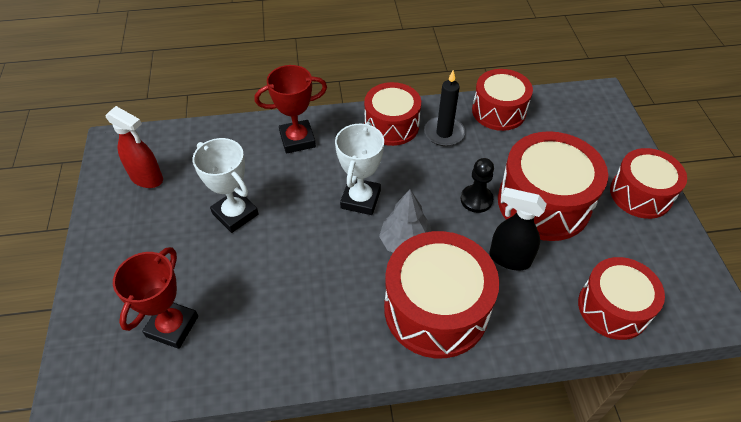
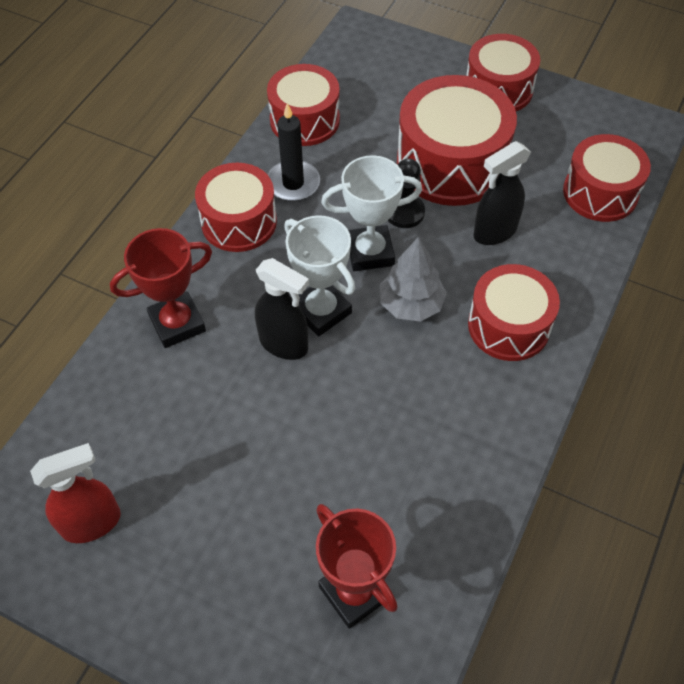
camera: 55 degrees left, 5 degrees up
(235, 214) = (239, 447): white trophy -> white trophy (370, 252)
(297, 140) = (177, 323): red trophy -> red trophy turned 45 degrees clockwise
(322, 195) = (284, 344): none -> black spray bottle
(436, 309) = (508, 326): red drum -> red drum, size x0.66

